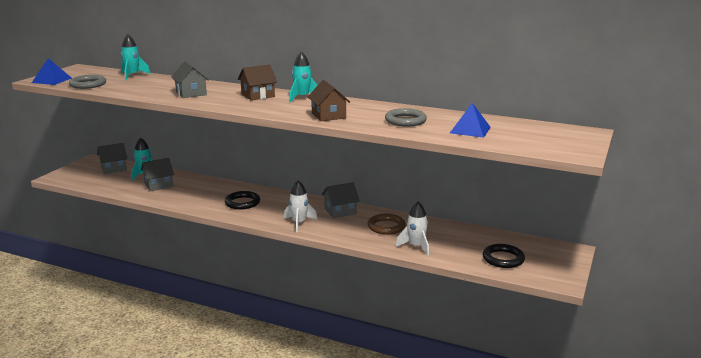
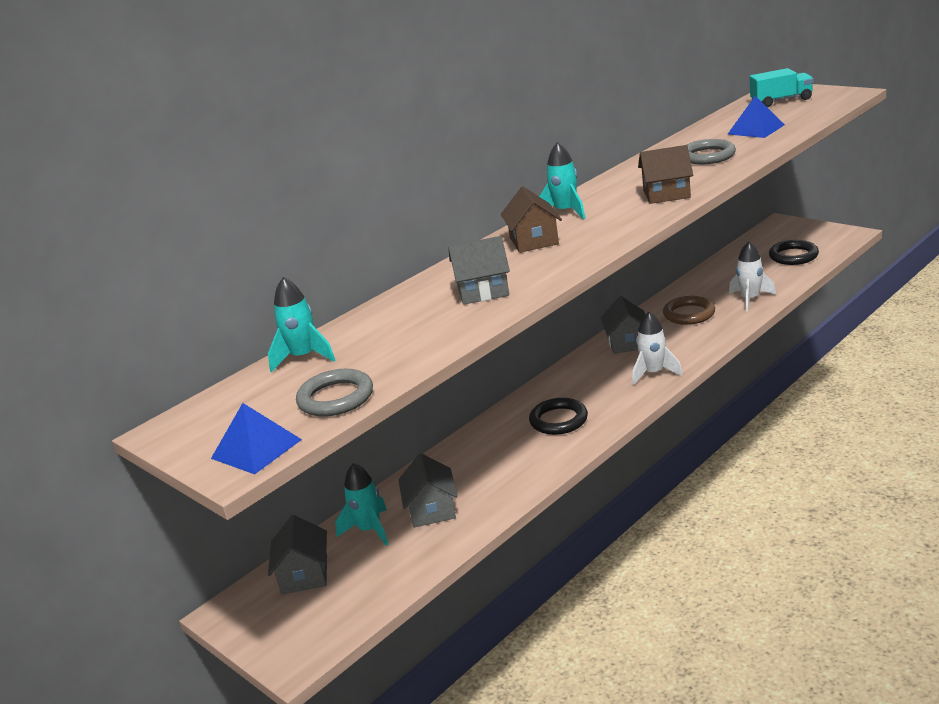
camera: 65 degrees left, 5 degrees up
(550, 134) = (781, 101): none -> turquoise truck

